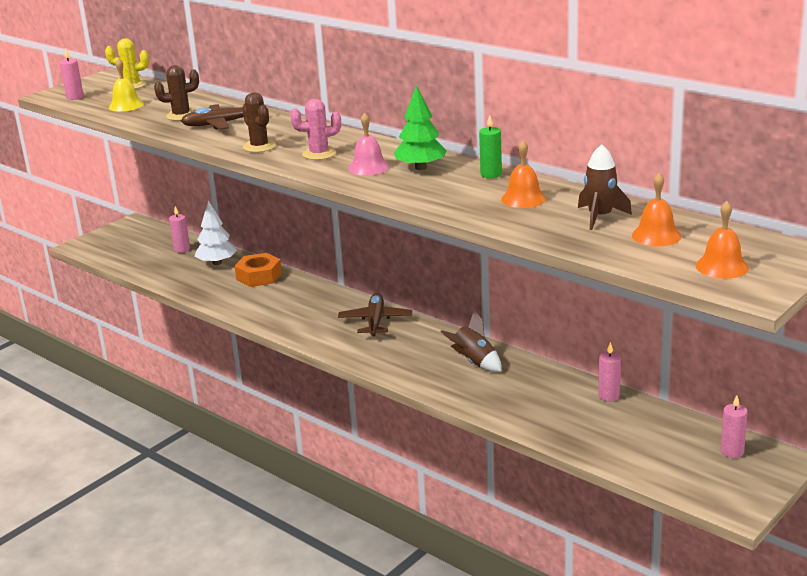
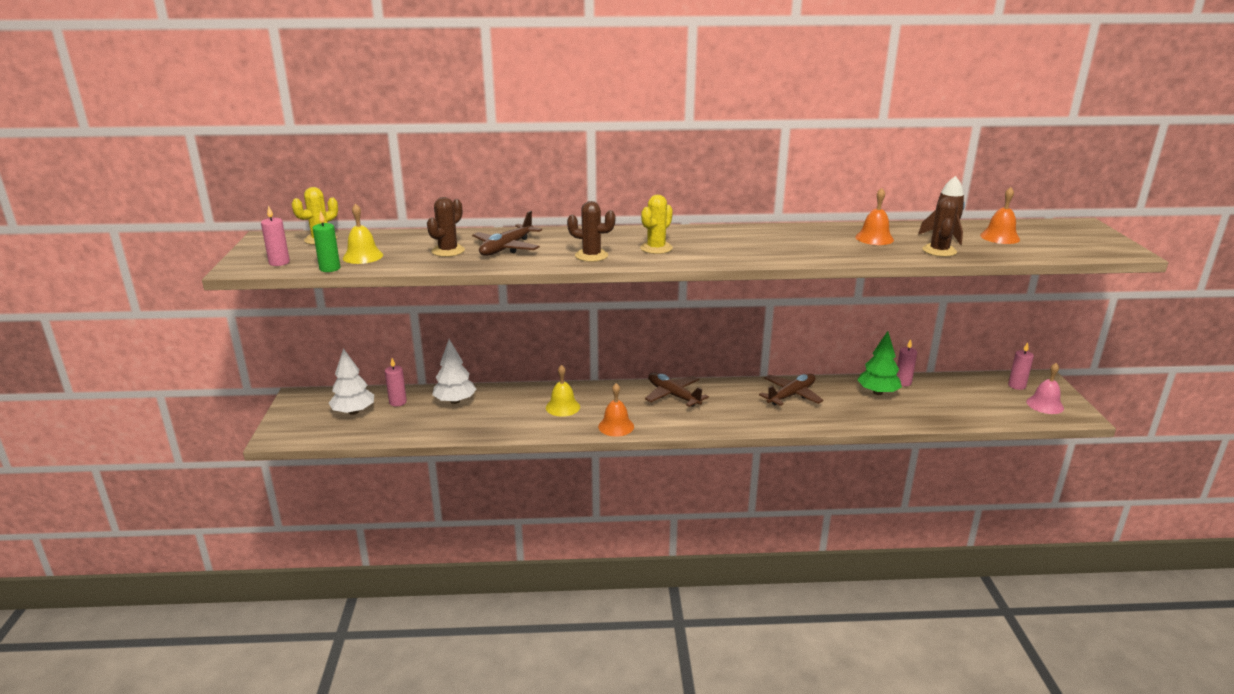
camera: 45 degrees left, 0 degrees up
(146, 246) = (353, 412): none -> white tree
(259, 276) = (515, 398): orange nut -> none
(278, 296) = (562, 407): none -> yellow bell
(319, 154) = (656, 248): pink cactus -> yellow cactus
(368, 167) = (720, 247): pink bell -> pink bell (1045, 405)
(420, 168) = (756, 238): green tree -> green tree (877, 392)
(474, 362) = (791, 395): brown rocket -> brown plane
(491, 174) = (813, 229): green candle -> green candle (330, 268)
(549, 229) = (939, 251): none -> brown cactus
(722, 266) = (1074, 243): orange bell -> orange bell (616, 426)

